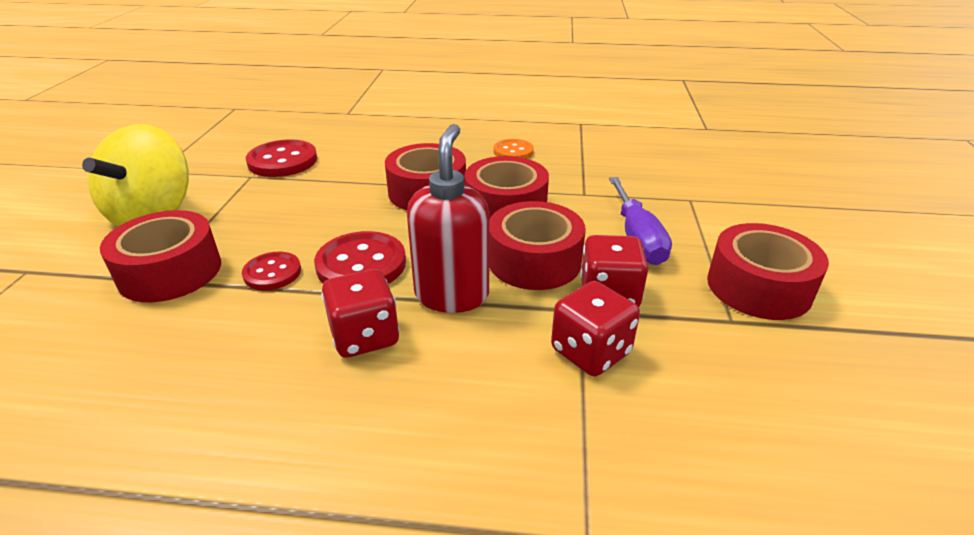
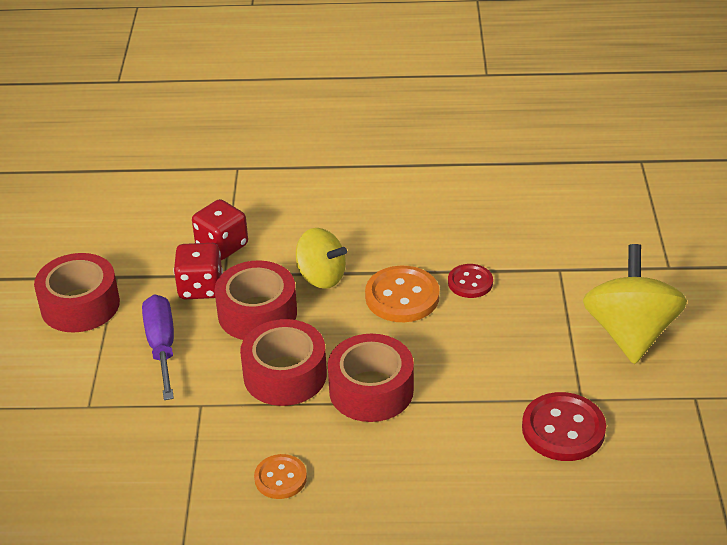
camera: 175 degrees right, 5 degrees up
(170, 271) = (553, 276): red tape -> none
(361, 264) = (402, 296): red button -> orange button
(365, 336) = (374, 242): red dice -> none
(452, 295) = (321, 277): red soap dispenser -> yellow spinning top

